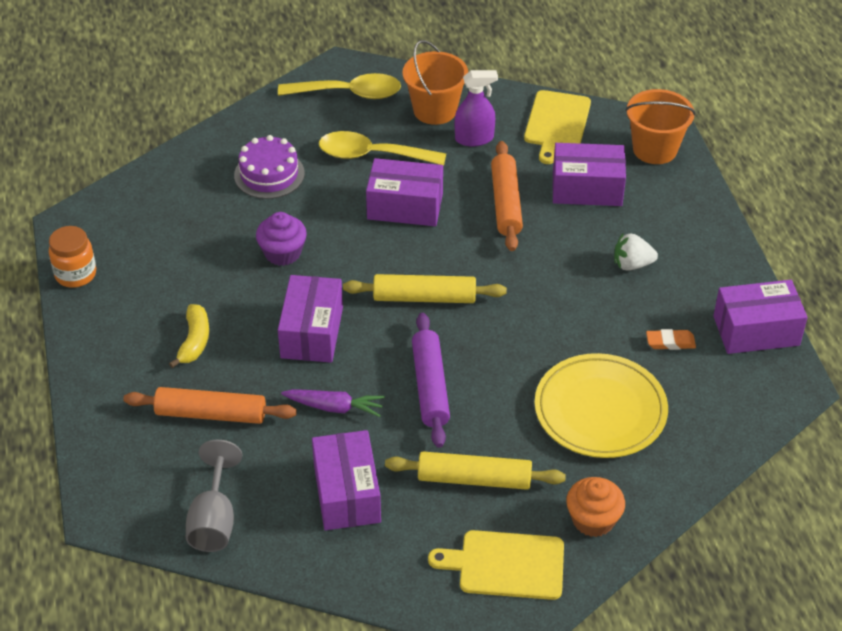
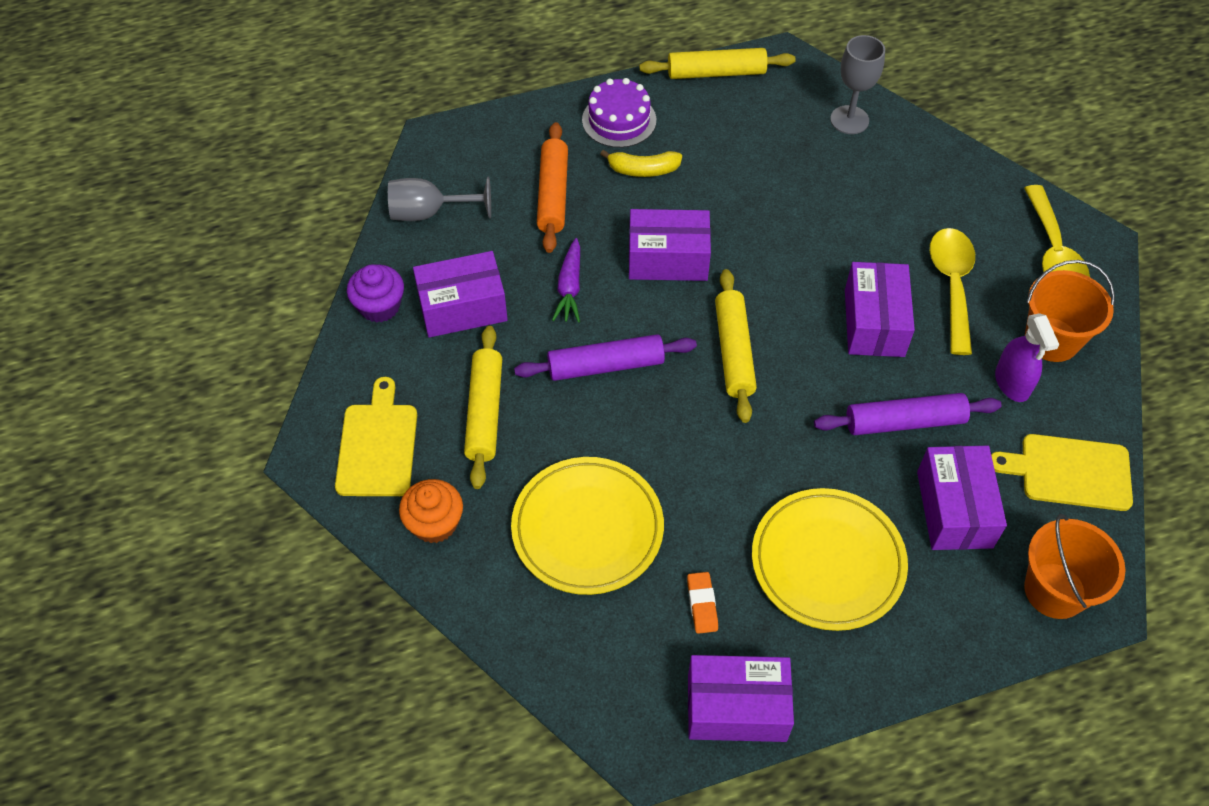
camera: 85 degrees right, 10 degrees up
(75, 274) = (716, 73): orange jar -> yellow rolling pin
(167, 189) = (849, 120): none -> grey goblet
(269, 174) = (894, 198): purple cake -> purple cake (619, 120)
(282, 253) = (777, 223): purple cupcake -> purple cupcake (379, 306)
(505, 203) = (904, 421): orange rolling pin -> purple rolling pin
(632, 264) = (827, 562): white strawberry -> yellow plate
(756, 331) = (736, 708): purple box -> purple box turned 75 degrees counterclockwise

